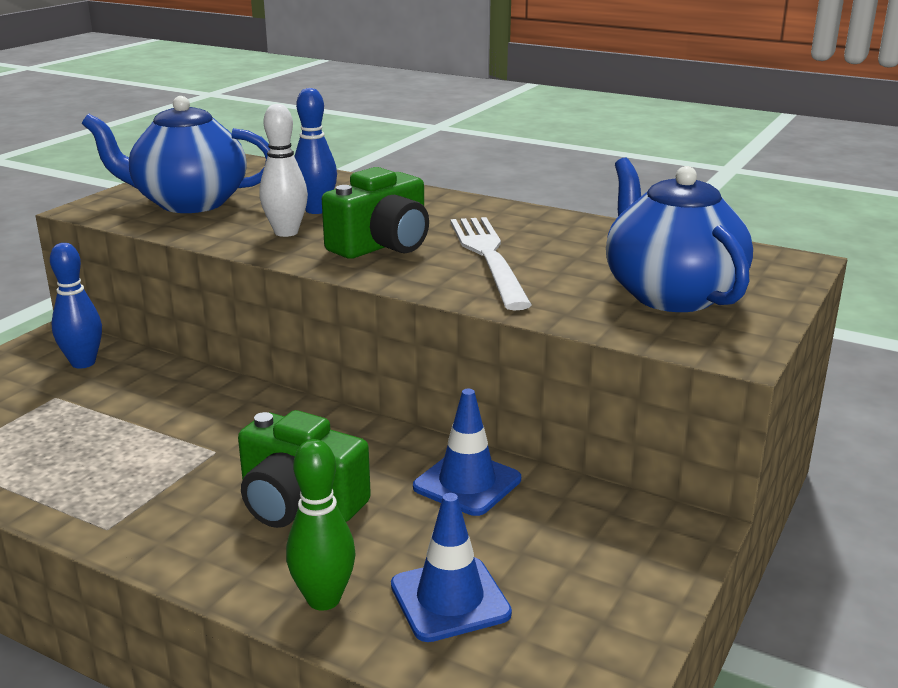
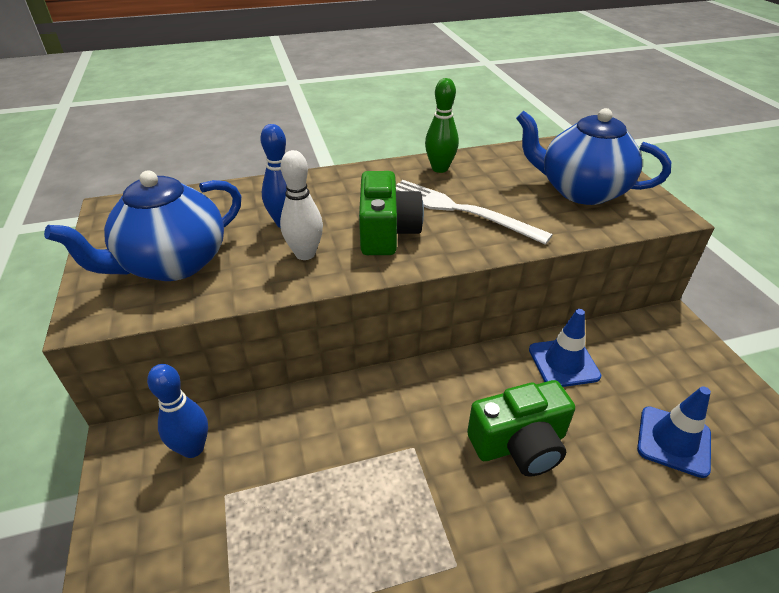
camera: 45 degrees left, 15 degrees up
(324, 599) = (635, 495): green bowling pin -> green bowling pin (440, 168)

